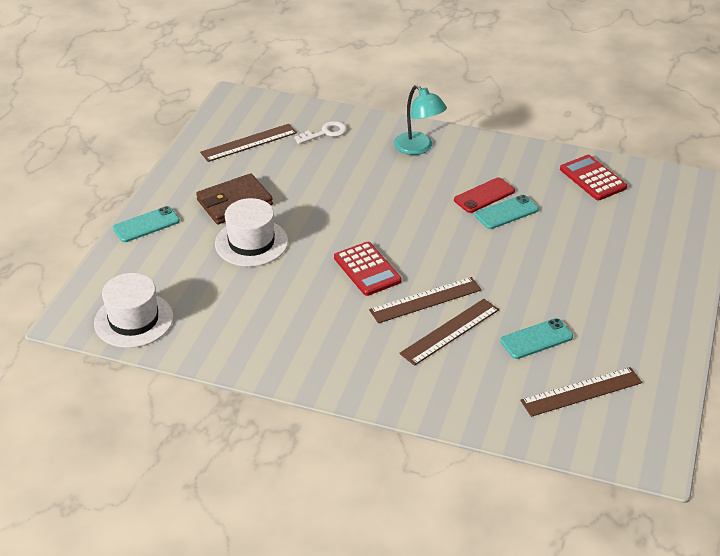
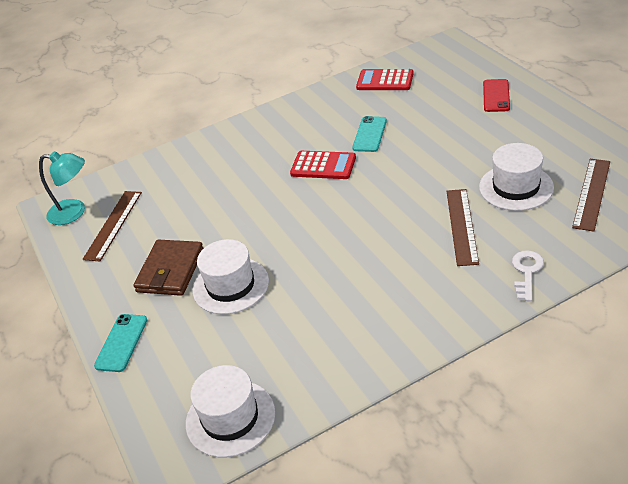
camera: 40 degrees left, 0 degrees up
(325, 133) = (163, 178): white key -> white key (527, 272)
(367, 269) = (343, 235): red calculator -> red calculator (323, 166)
(418, 148) = (247, 140): turquoise lamp -> turquoise lamp (74, 212)
(425, 300) = (413, 221): brown ruler -> none
(484, 195) = (339, 135): red phone -> red phone (496, 96)
(536, 339) = (516, 187): turquoise phone -> white hat

